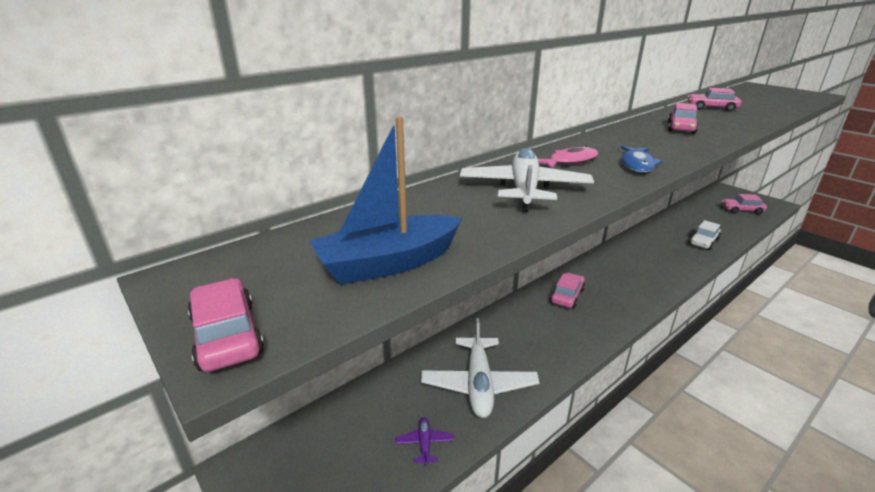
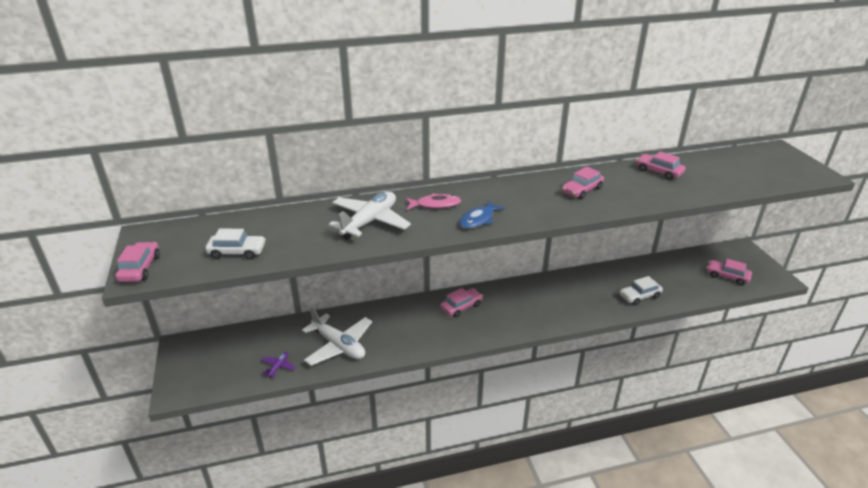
camera: 25 degrees right, 5 degrees up
(388, 263) = (237, 252): blue boat -> white car
(479, 384) = (339, 346): white plane -> white plane turned 75 degrees counterclockwise

